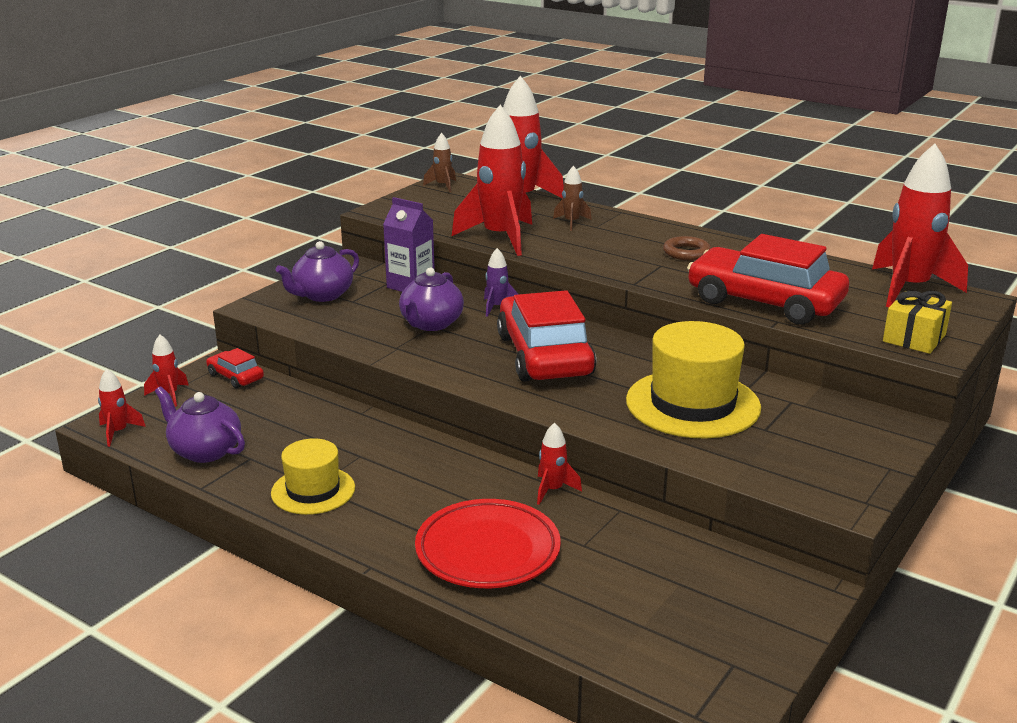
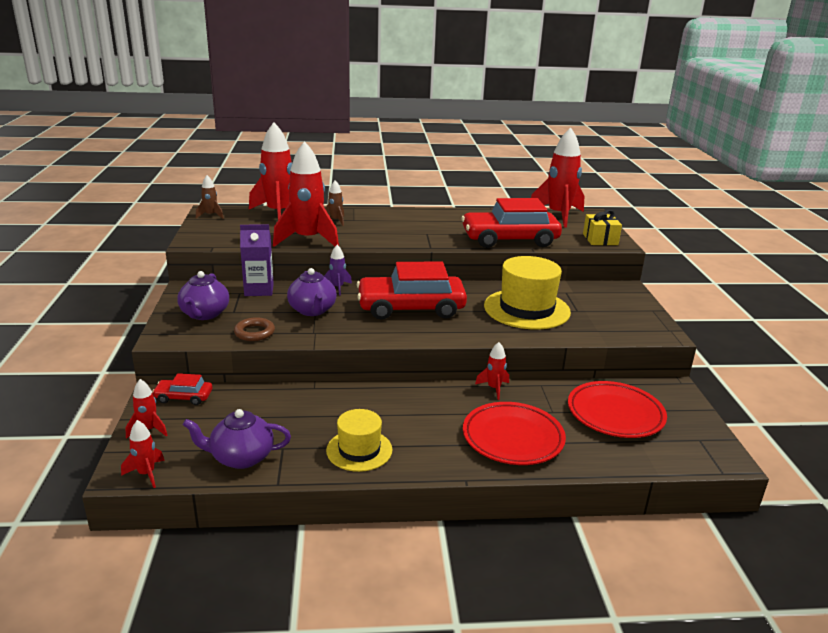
camera: 40 degrees left, 0 degrees up
(544, 355) = (411, 308): red car -> red car turned 45 degrees counterclockwise
(662, 583) = (615, 414): none -> red plate
(686, 253) = (428, 223): brown ring -> brown ring (254, 332)

